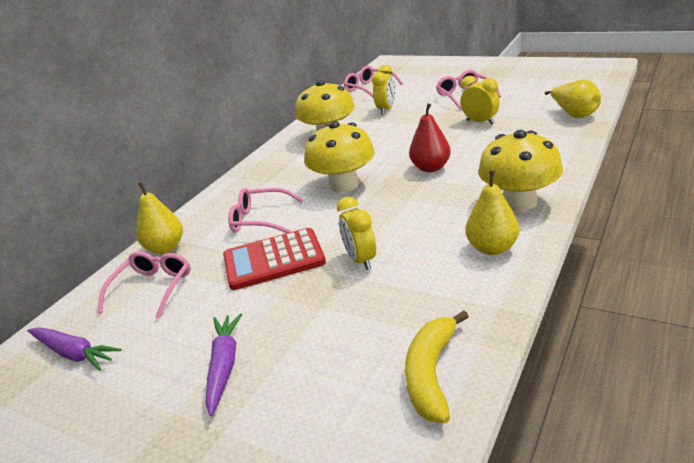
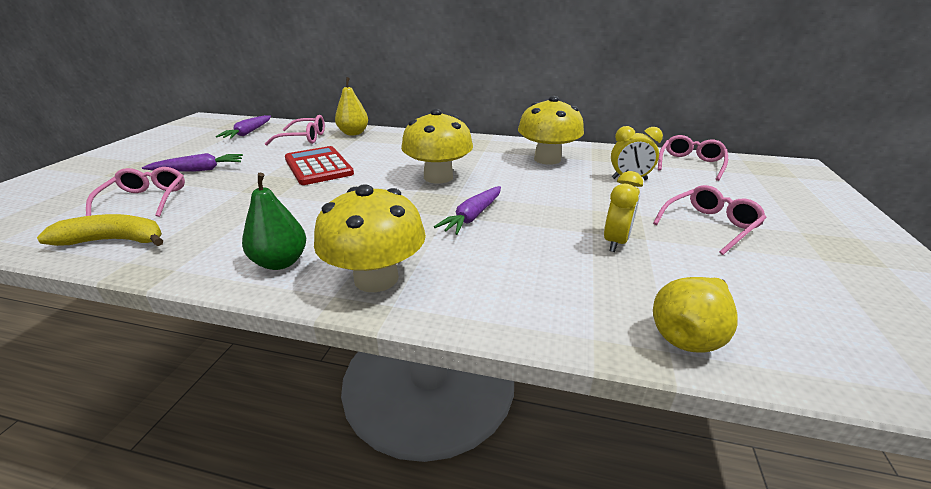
camera: 70 degrees right, 0 degrees up
(261, 219) = (383, 154): pink glasses -> pink glasses (145, 200)
(361, 260) = (298, 198): yellow clock -> none
(431, 168) = (472, 216): red pear -> purple carrot
(492, 248) = (280, 262): yellow pear -> green pear

